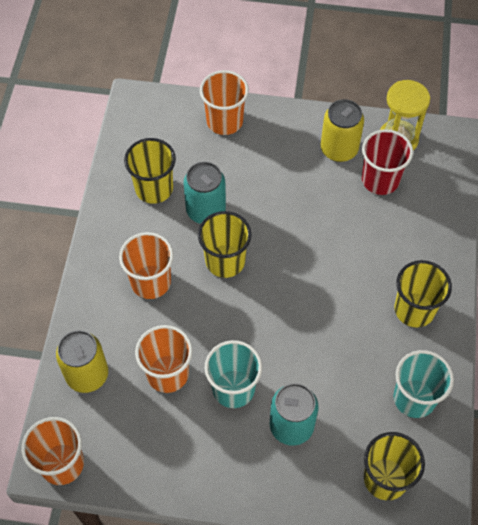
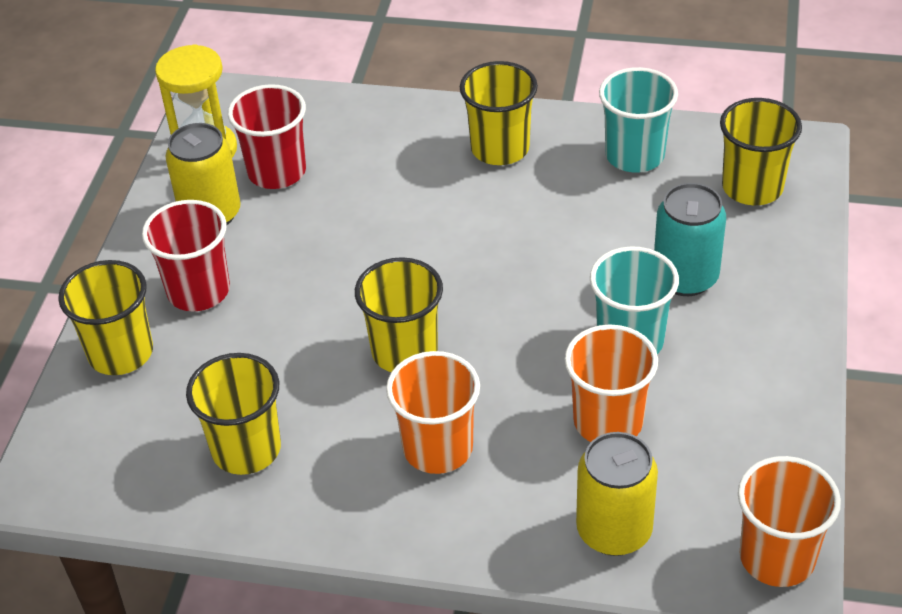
camera: 85 degrees left, 15 degrees down
(206, 210) = (303, 377): turquoise can -> none
(224, 121) = (121, 353): orange cup -> yellow cup
(273, 151) = (198, 291): none -> red cup

